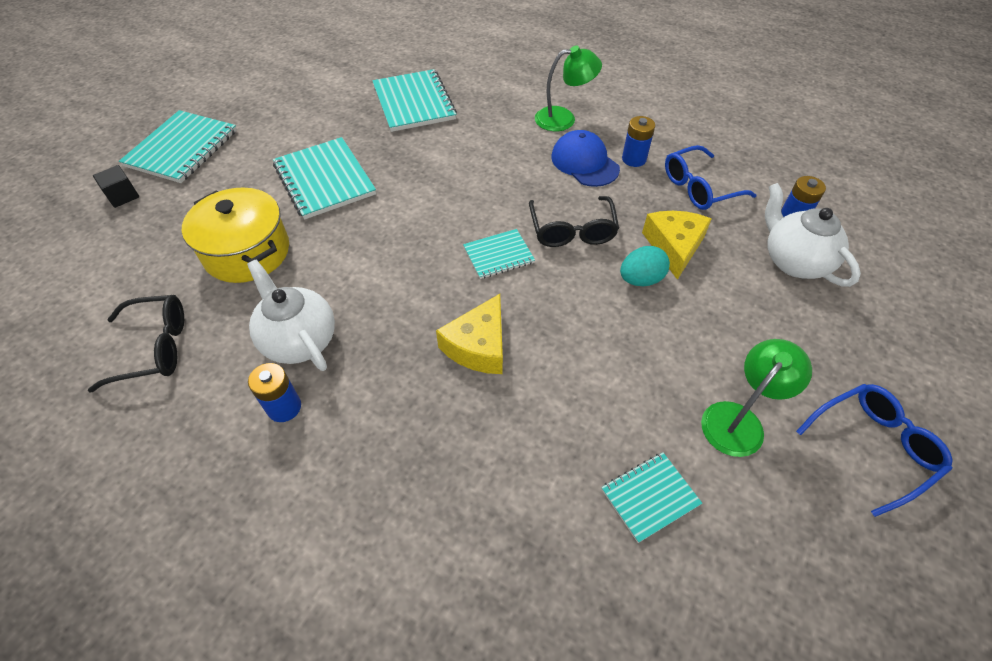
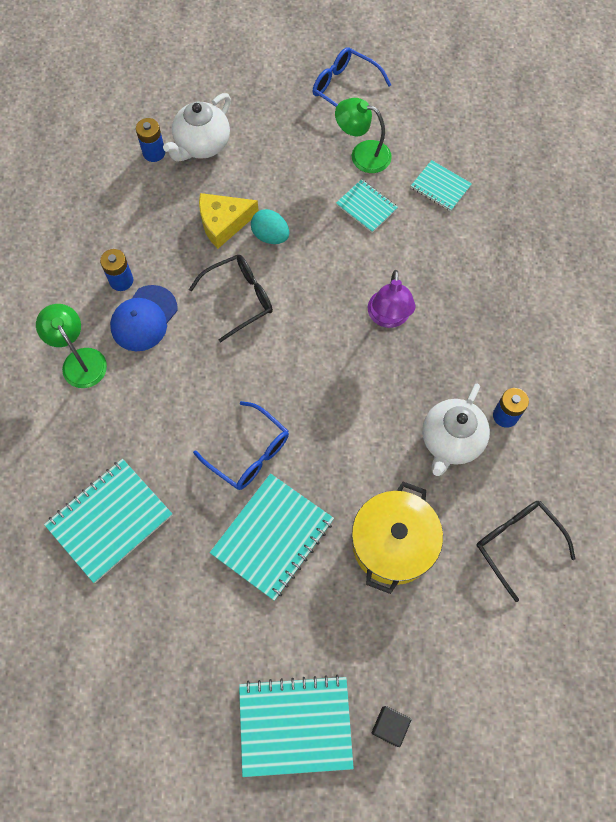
camera: 115 degrees left, 15 degrees up
(478, 346) = (388, 318): yellow cheese -> purple lamp
(498, 255) = (294, 341): turquoise notebook -> turquoise notebook (366, 207)
(699, 187) = (140, 221): blue glasses -> blue glasses (248, 453)

